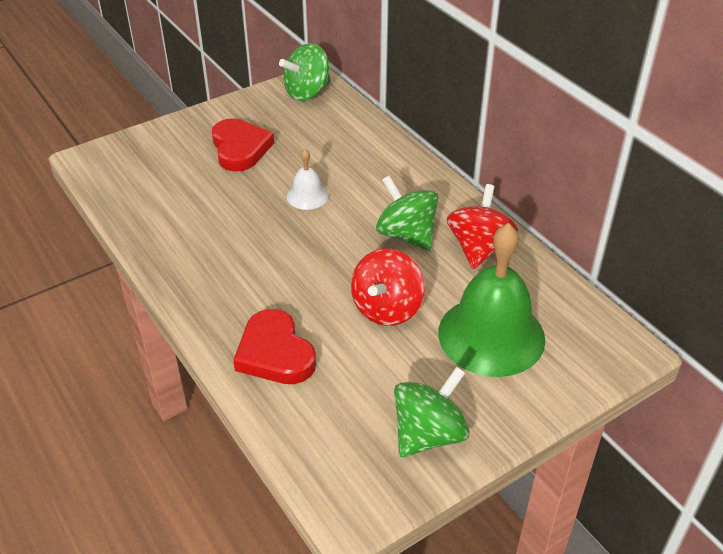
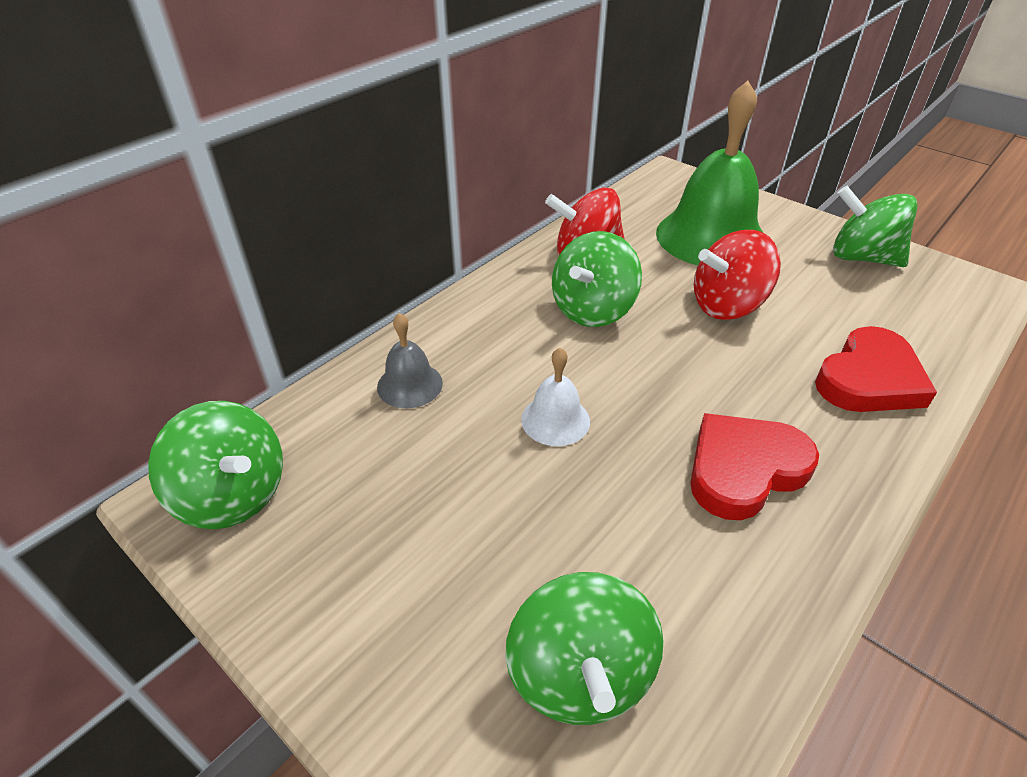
camera: 105 degrees left, 0 degrees up
(162, 173) = (580, 674): none -> green spinning top
(240, 148) = (451, 553): red heart -> red heart (744, 469)
(361, 148) = (410, 385): none -> grey bell
(387, 308) = (727, 305): red spinning top -> red spinning top turned 150 degrees clockwise

